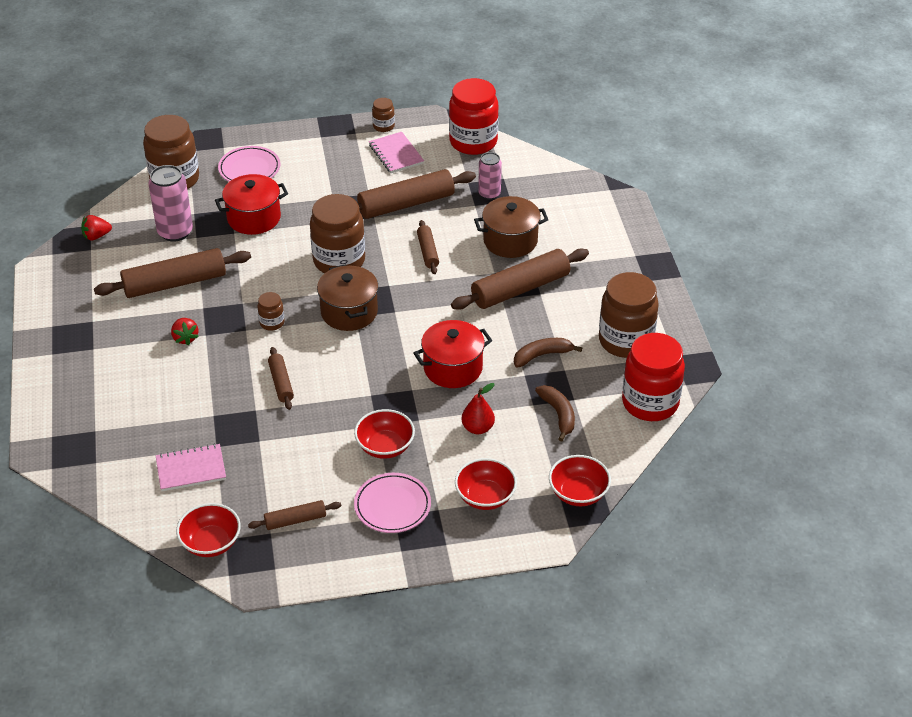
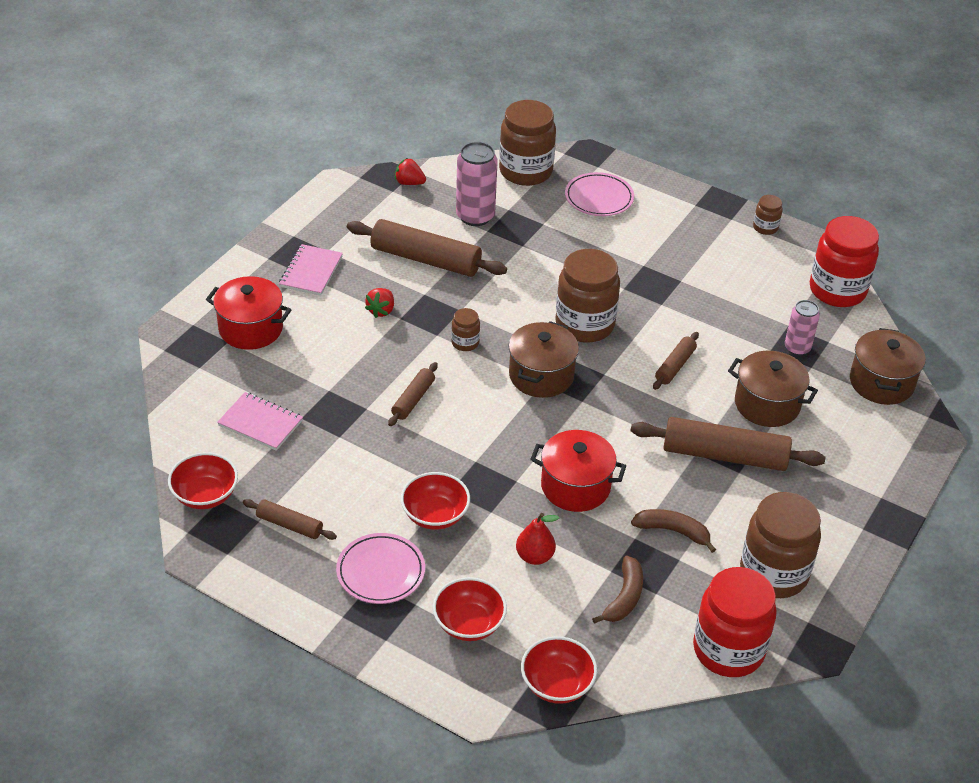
camera: 40 degrees right, 0 degrees up
(254, 218) = (554, 243): red pot -> red pot (251, 329)
(396, 154) = (748, 259): pink notebook -> pink notebook (311, 272)
(406, 204) = (705, 310): brown rolling pin -> none
(561, 185) = (881, 383): none -> brown pot

